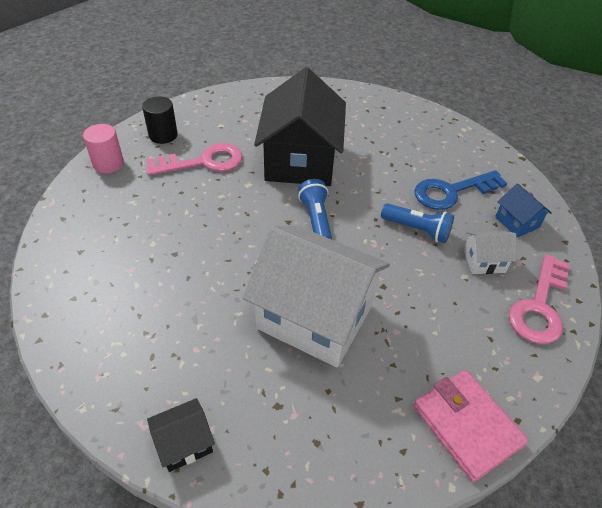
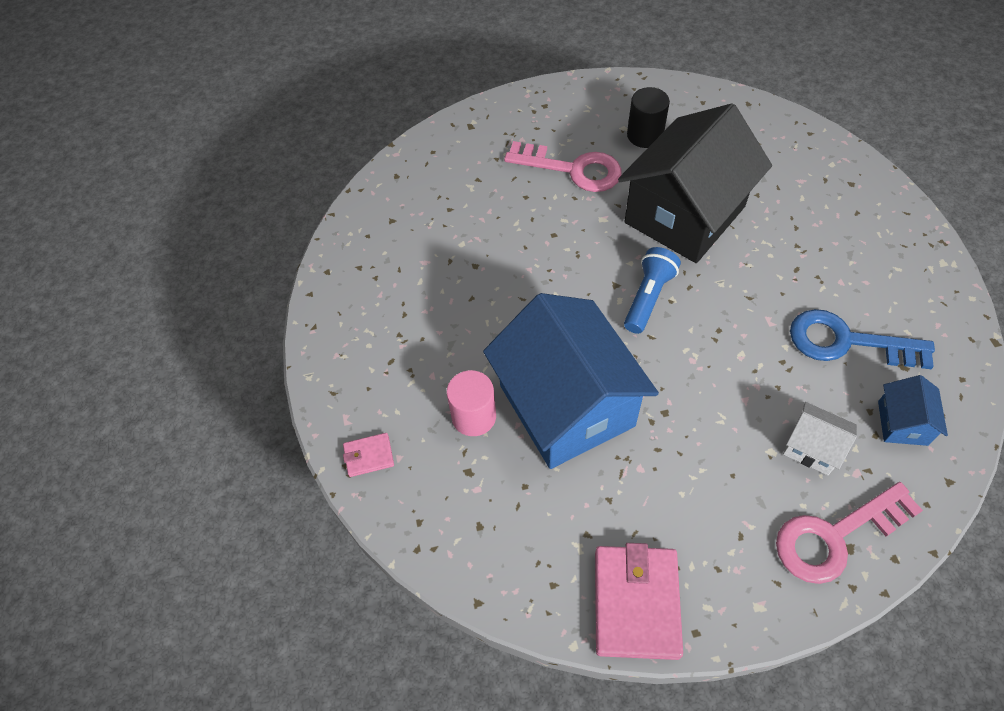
camera: 40 degrees right, 10 degrees up
(108, 164) = (474, 130): pink cylinder -> pink cylinder (474, 416)
(163, 135) = (551, 116): black cylinder -> black cylinder (645, 135)
(184, 443) = (369, 456): black house -> pink wallet
(315, 316) = (566, 405): white house -> blue house
(417, 230) = (759, 368): blue flashlight -> none

